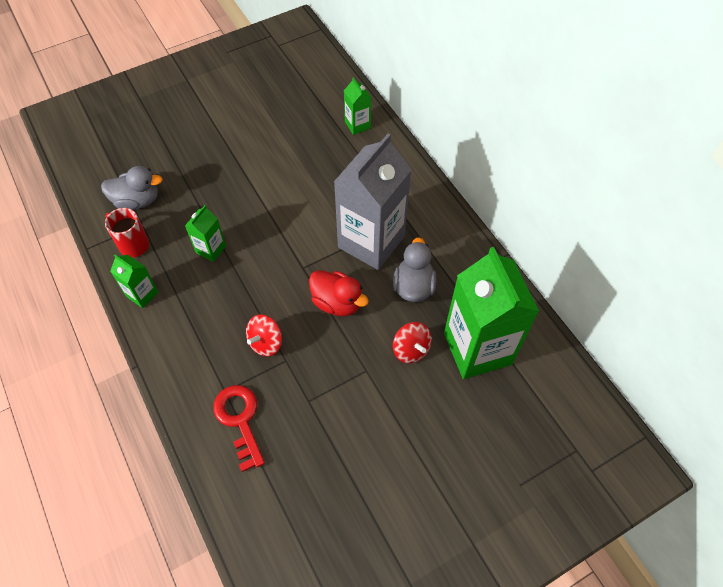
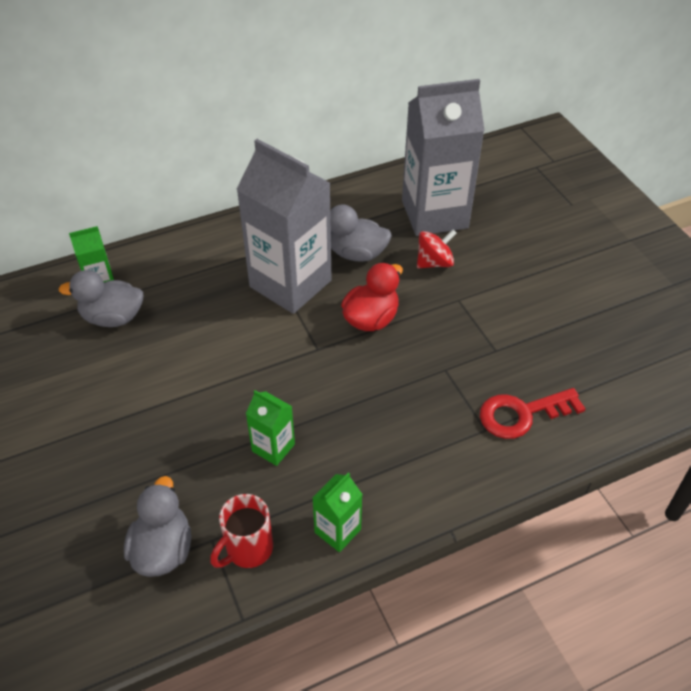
camera: 85 degrees left, 10 degrees down
(266, 342) = (421, 388): red spinning top -> none
(325, 138) = (113, 317): none -> grey duck
(477, 348) = (434, 214): green carton -> grey carton

